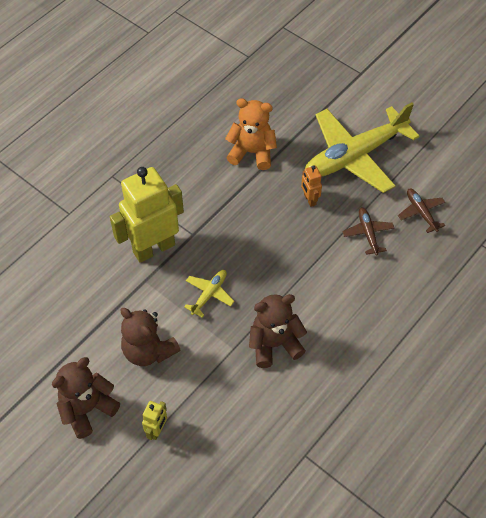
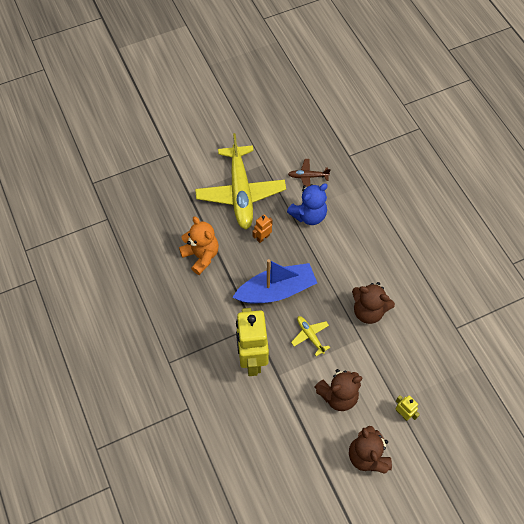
camera: 65 degrees left, 5 degrees up
(249, 239) = (276, 290): none -> blue boat
(252, 152) = (201, 256): orange teddy bear -> orange teddy bear turned 105 degrees clockwise
(274, 344) = (368, 311): brown teddy bear -> brown teddy bear turned 75 degrees counterclockwise
(309, 199) = (263, 237): orange robot -> orange robot turned 135 degrees clockwise
(368, 233) = (309, 215): brown plane -> blue teddy bear

